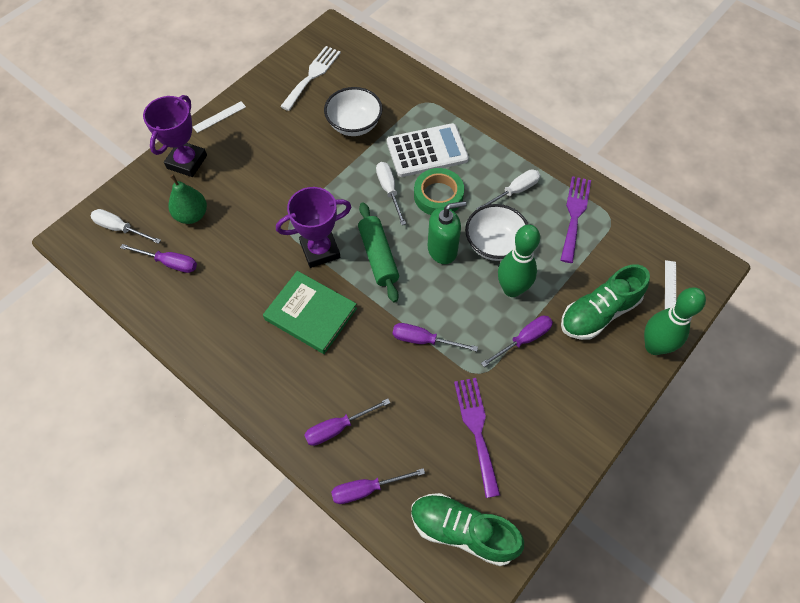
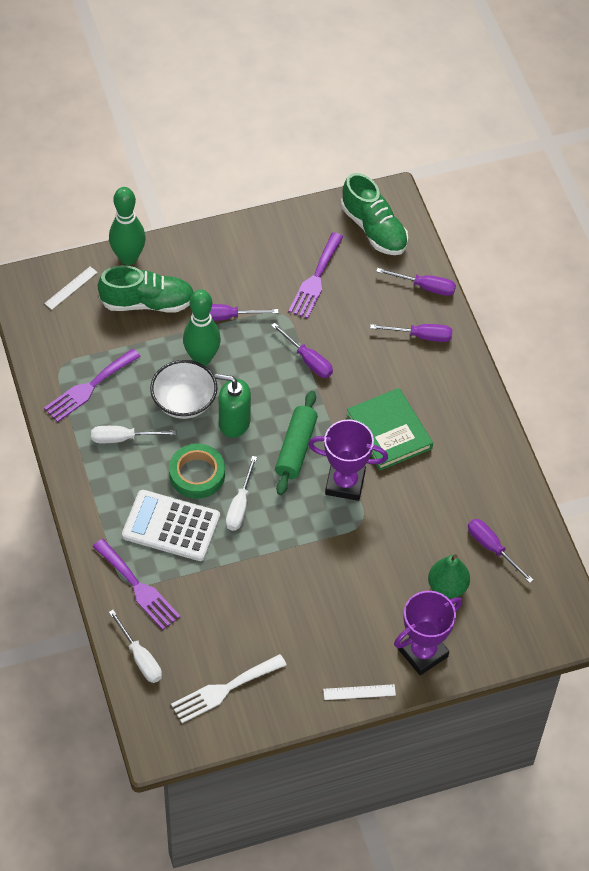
camera: 150 degrees left, 5 degrees down
(120, 228) = (524, 611): white screwdriver -> white screwdriver (140, 658)
(354, 125) = (222, 598): white bowl -> none
(416, 103) = (138, 587): none -> purple fork

